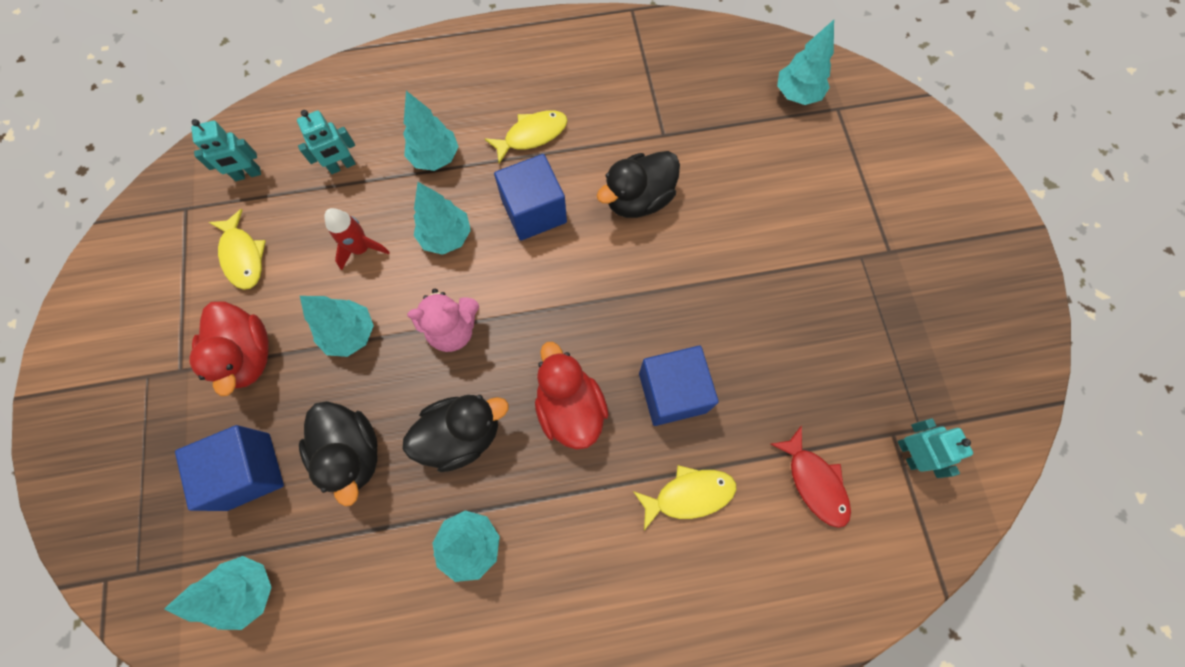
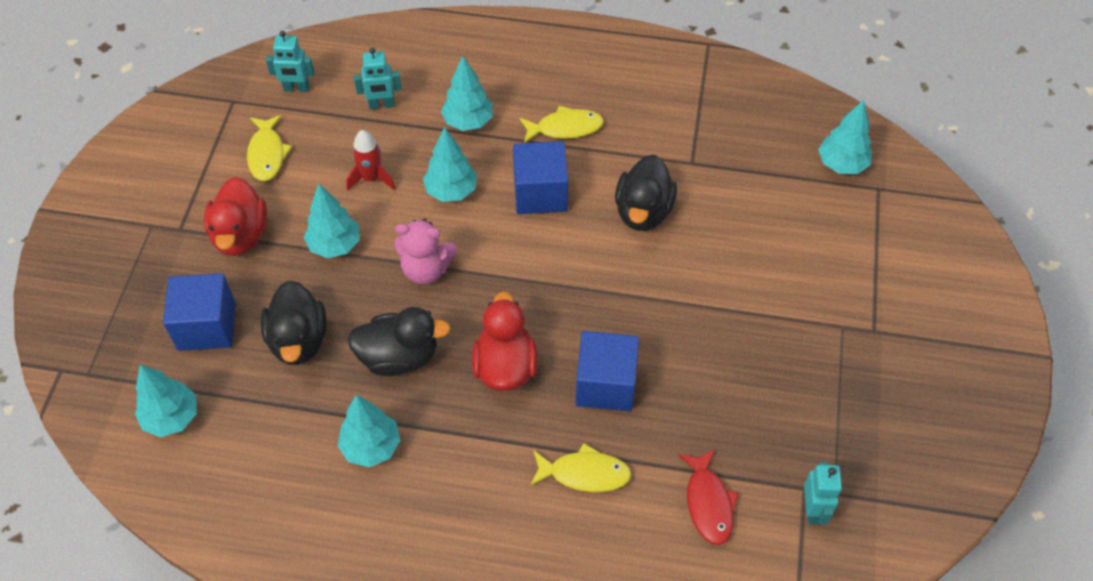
camera: 20 degrees right, 15 degrees down
(638, 199) = (643, 212): black duck -> black duck turned 60 degrees counterclockwise

